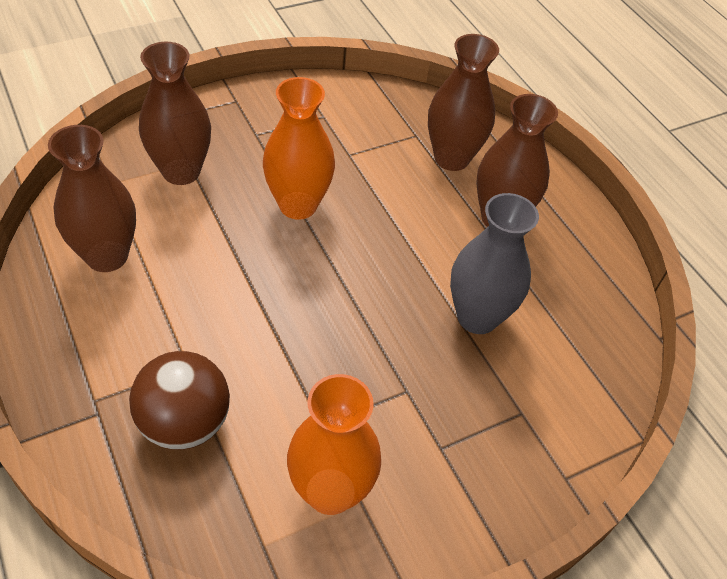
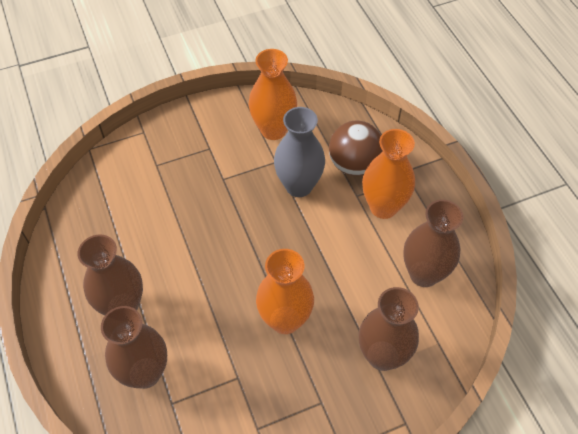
camera: 170 degrees left, 5 degrees up
(146, 348) = (383, 207): none -> orange vase
(477, 317) = (166, 224): grey vase -> grey vase (299, 186)

